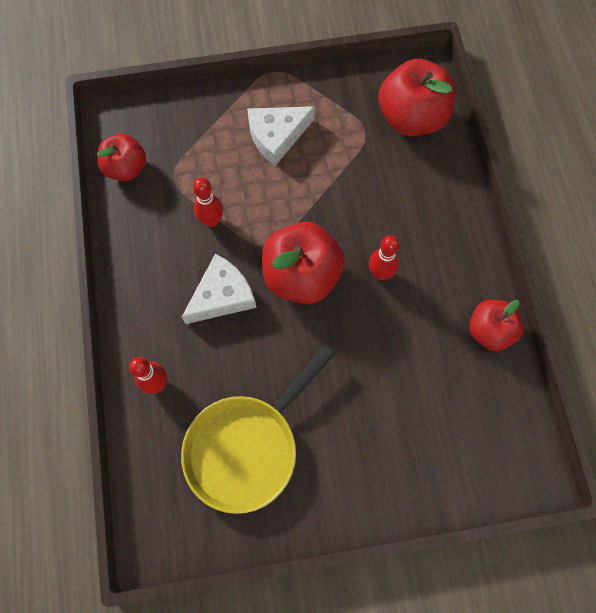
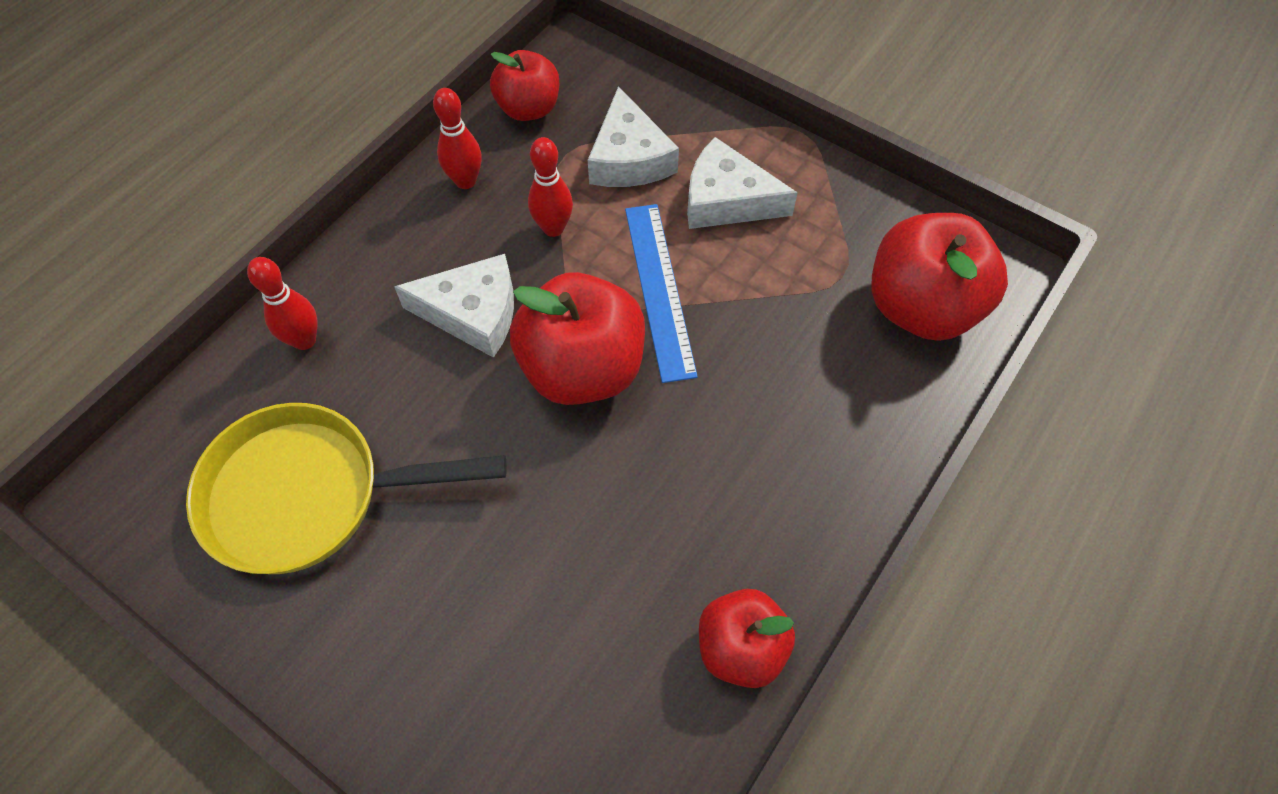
camera: 45 degrees right, 10 degrees down
(207, 153) = (629, 158): none -> white cheese
(294, 208) = (658, 289): none -> blue ruler
(380, 273) = (678, 448): red bowling pin -> red bowling pin (465, 181)

